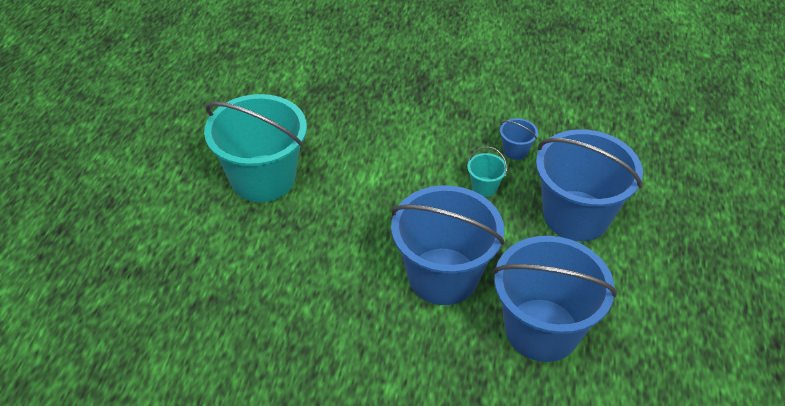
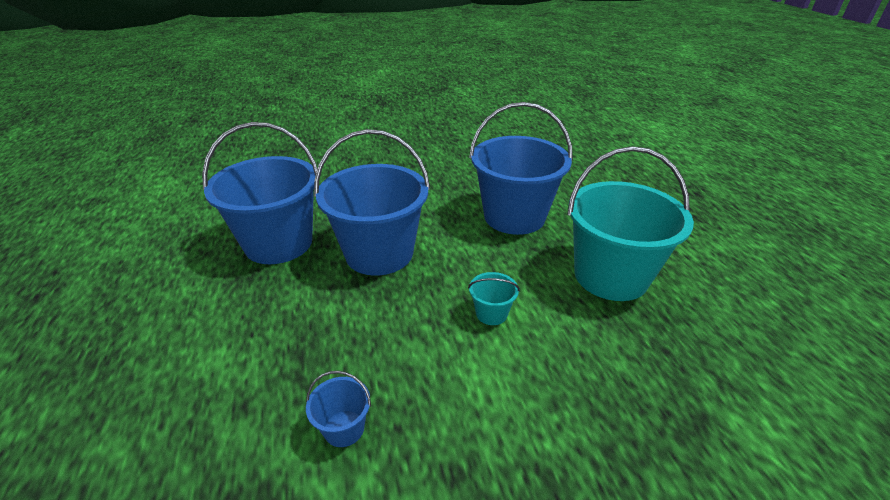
camera: 155 degrees right, 10 degrees down
(484, 187) = (371, 353): turquoise bucket -> turquoise bucket (491, 313)
(576, 216) = (244, 356): blue bucket -> blue bucket (514, 216)

